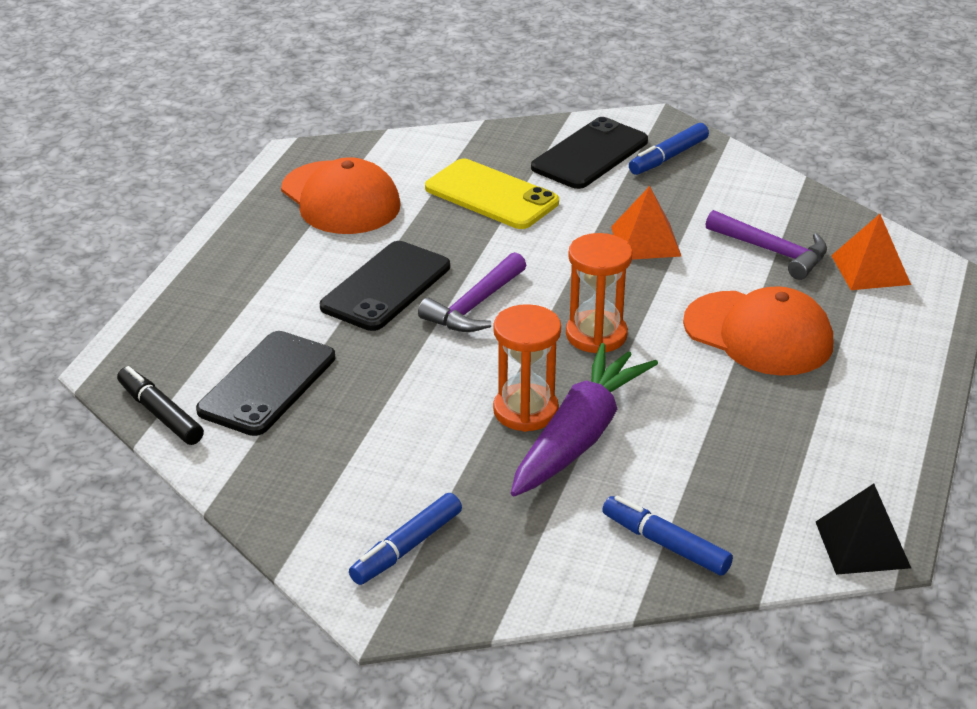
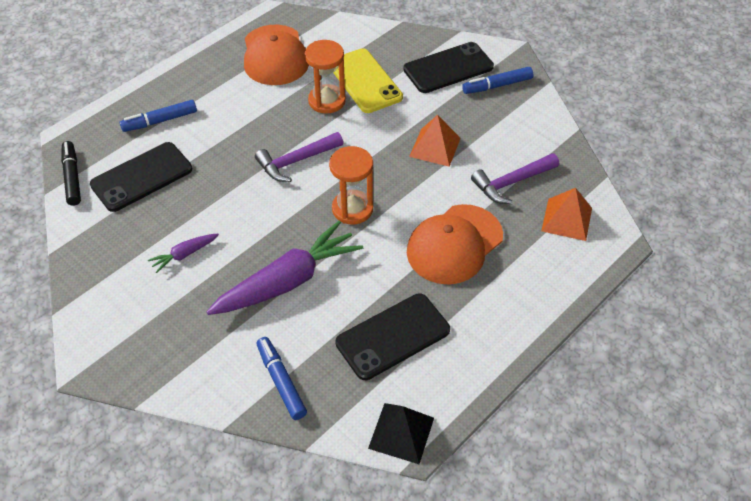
camera: 25 degrees right, 15 degrees up
(386, 287) = (255, 130): black phone -> black phone (393, 336)
(406, 548) = (135, 322): blue marker -> blue marker (160, 121)
(410, 451) = (184, 255): none -> purple carrot
(525, 411) = (270, 250): orange hourglass -> orange hourglass (327, 101)
(758, 334) = (454, 244): orange cap -> orange cap turned 75 degrees clockwise
(773, 252) = (511, 183): purple hammer -> purple hammer turned 90 degrees clockwise

